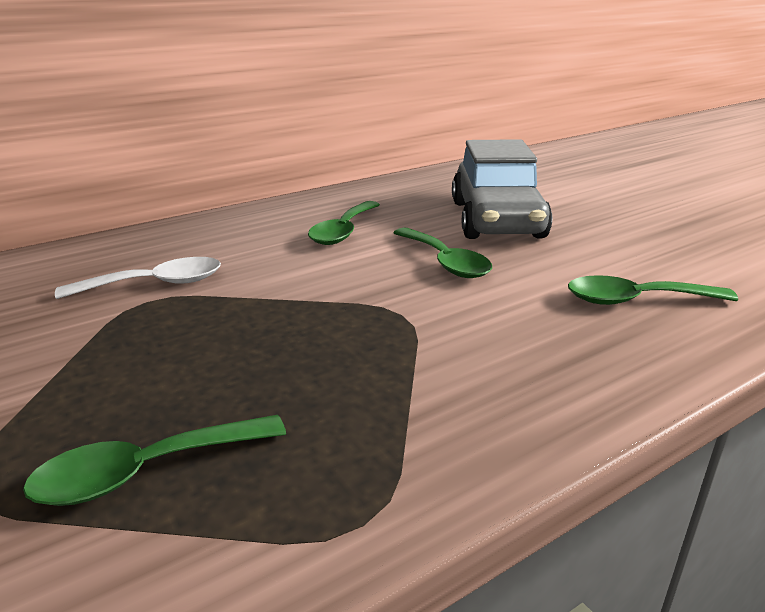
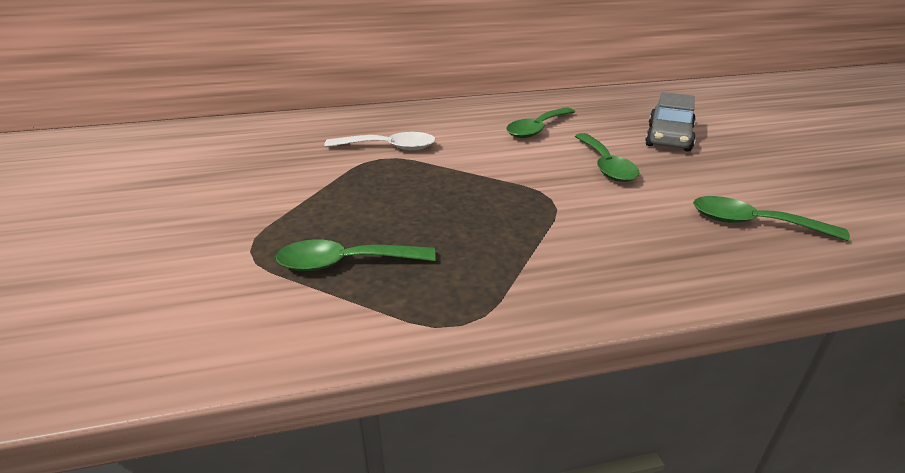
camera: 20 degrees right, 5 degrees up
(496, 220) = (668, 138): grey car -> grey car, size x0.64

